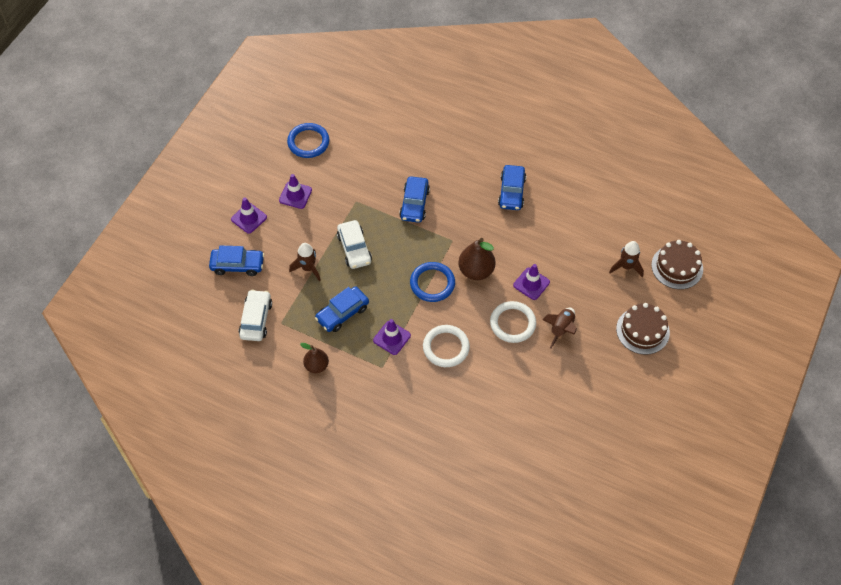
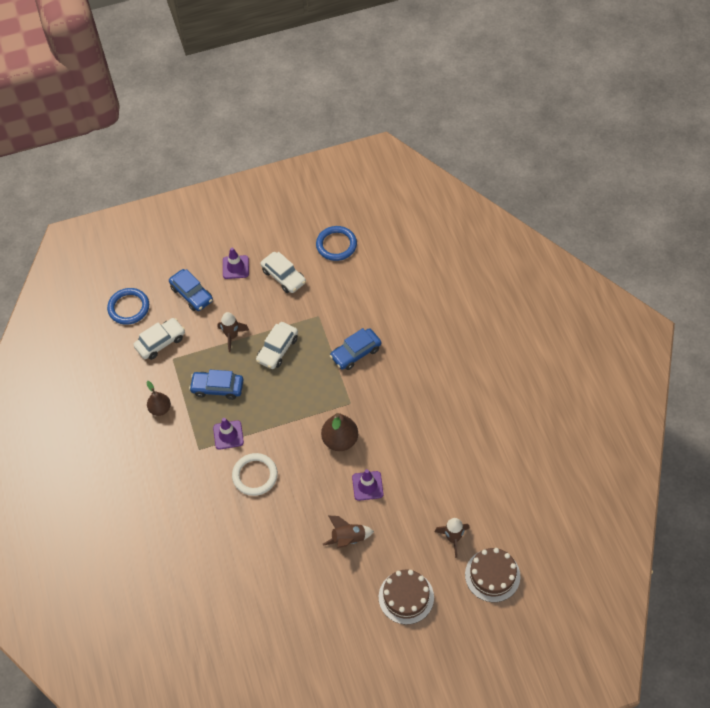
camera: 50 degrees right, 0 degrees up
(295, 195) = (283, 276): purple traffic cone -> white car
(432, 283) = (299, 422): blue ring -> blue ring (129, 308)
(511, 192) = (436, 405): blue car -> none
(512, 323) = (319, 502): white ring -> none

